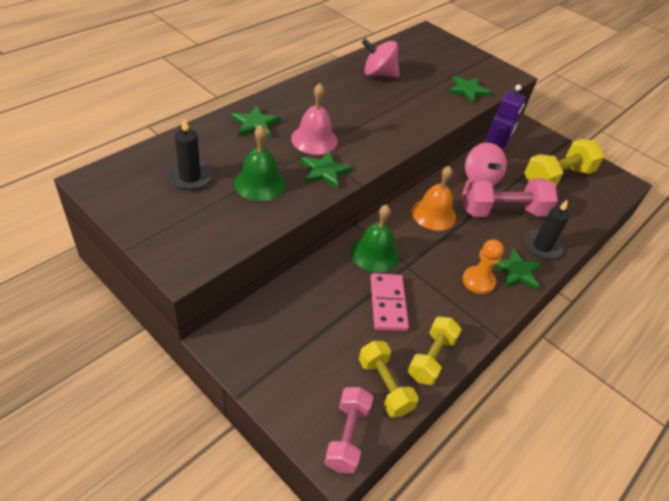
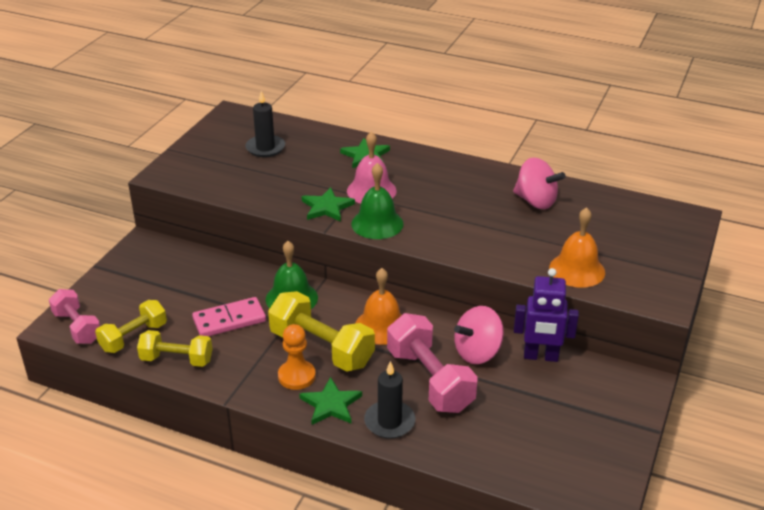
camera: 75 degrees right, 10 degrees down
(259, 183) = (283, 180): green bell -> green bell (377, 223)
(347, 436) = (77, 327): pink dumbbell -> pink dumbbell turned 60 degrees clockwise
(378, 74) = (535, 201): pink spinning top -> pink spinning top turned 135 degrees clockwise
(467, 90) = (577, 270): green star -> orange bell
(557, 178) = (545, 424): yellow dumbbell -> yellow dumbbell (321, 348)

